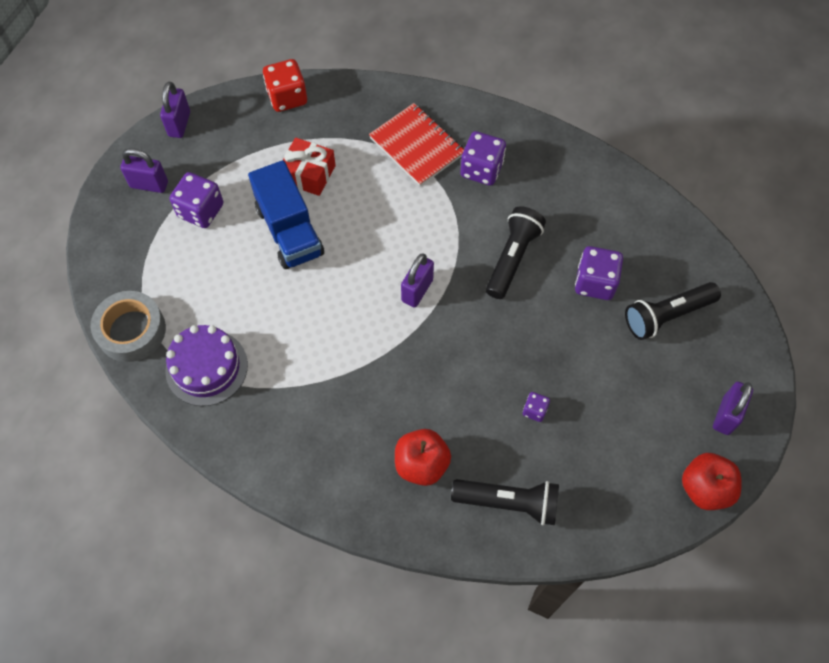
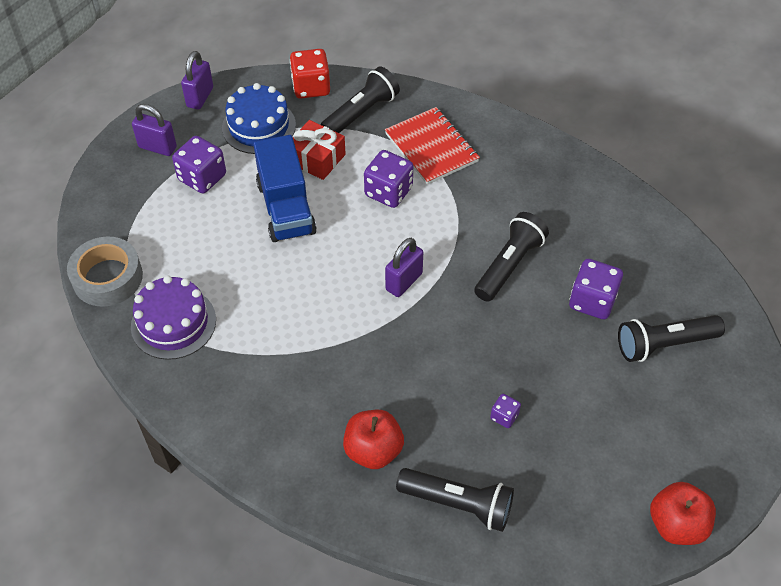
camera: 10 degrees right, 10 degrees down
(244, 147) = (259, 126): none -> blue cake
(342, 119) = (361, 113): none -> black flashlight
(481, 169) = (493, 178): purple dice -> purple dice (388, 192)
(726, 415) = (713, 454): purple padlock -> none

